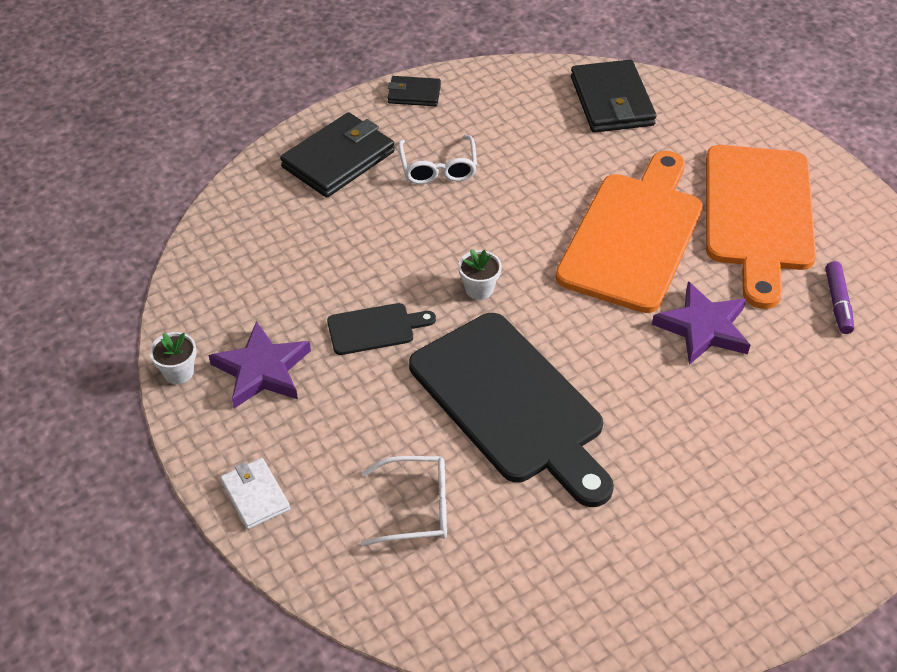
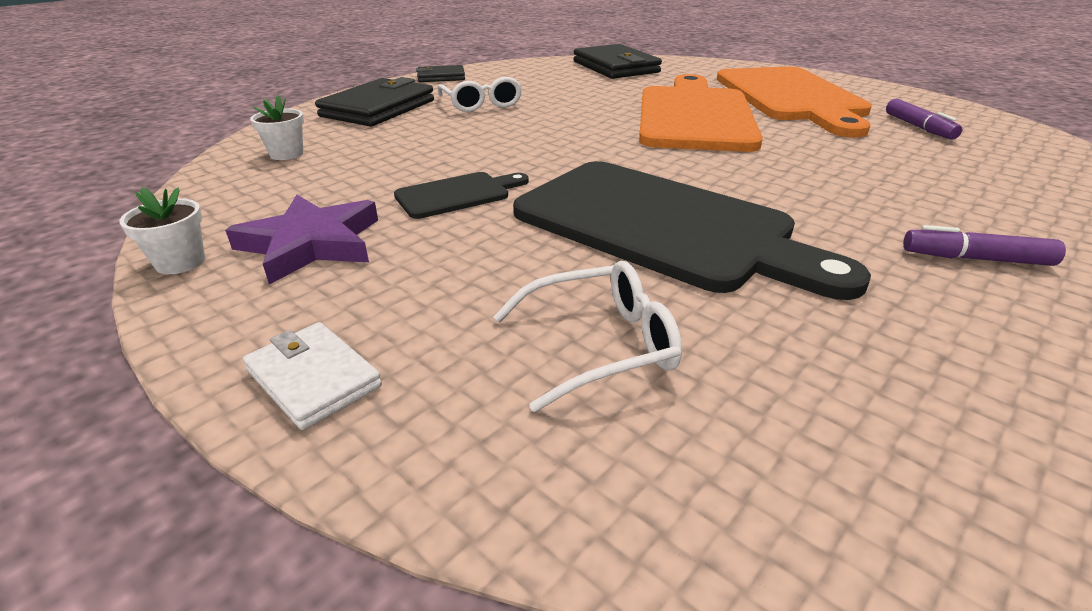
camera: 15 degrees left, 15 degrees down
(479, 289) = (565, 157): white flower pot -> white flower pot (286, 154)
(703, 328) = (817, 153): purple star -> none
(709, 490) = (975, 259): none -> purple marker

